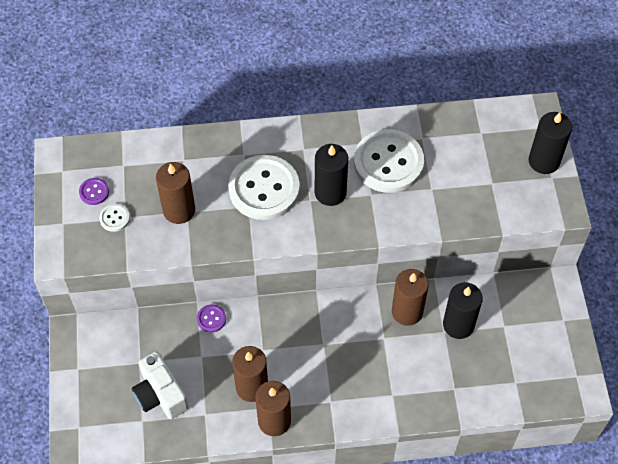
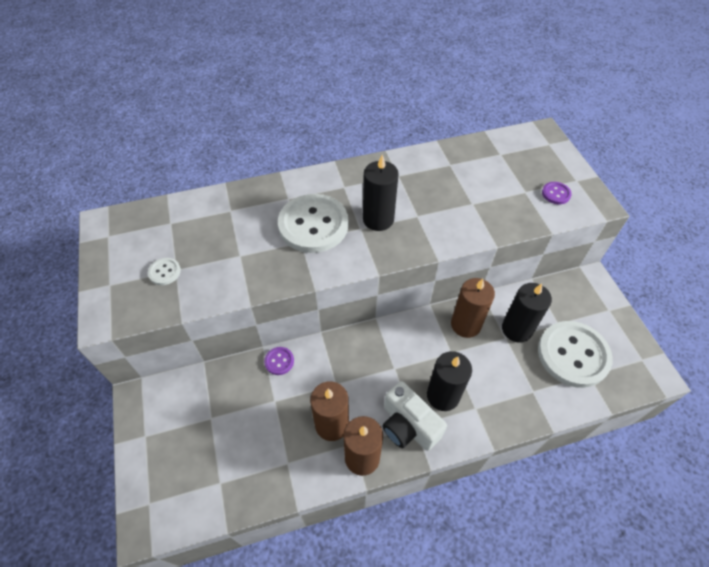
camera: 10 degrees left, 5 degrees down
(94, 192) = (142, 250): purple button -> purple button (556, 194)
(160, 394) = (236, 449): white camera -> white camera (408, 426)
(179, 210) = (231, 255): brown candle -> none
(388, 163) = (425, 187): white button -> white button (573, 355)
(544, 161) = (564, 168): black candle -> black candle (443, 395)

